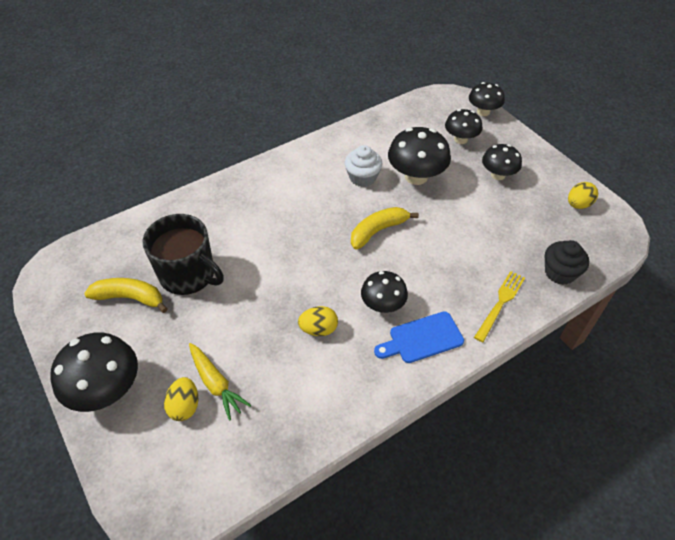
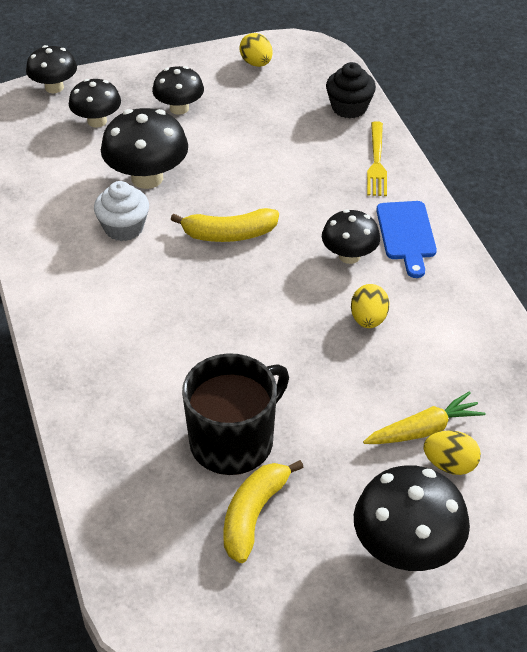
camera: 75 degrees left, 5 degrees down
(378, 231) = (229, 234): yellow banana -> yellow banana turned 75 degrees counterclockwise
(500, 303) = (376, 162): yellow fork -> yellow fork turned 135 degrees counterclockwise

